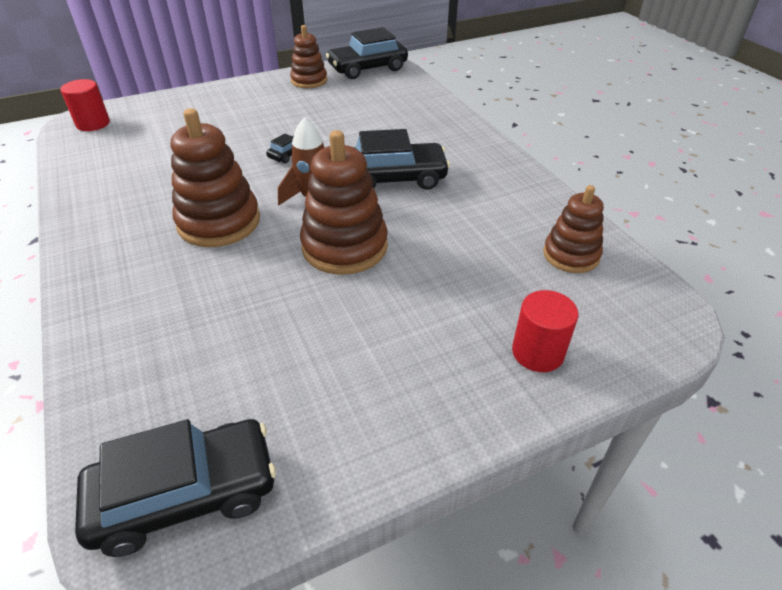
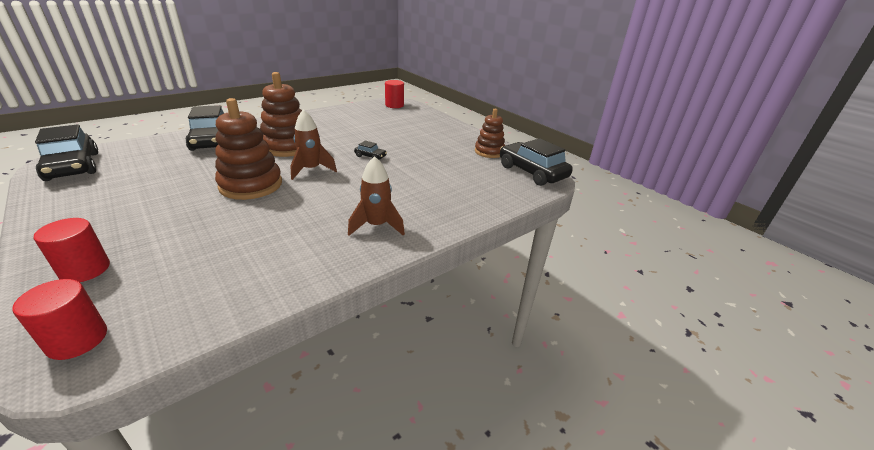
camera: 75 degrees right, 10 degrees down
(394, 178) = (341, 196): black car -> black car (212, 140)
(460, 159) = (377, 226): none -> brown rocket
(571, 255) = (203, 293): brown stacking toy -> none
(643, 321) = (77, 340): none -> red cylinder

